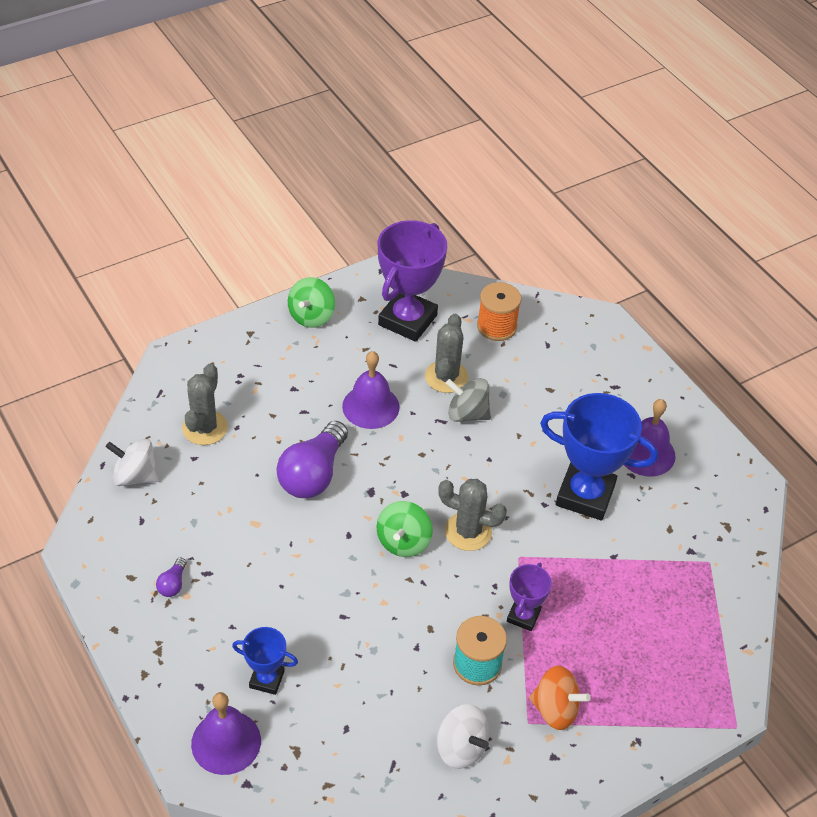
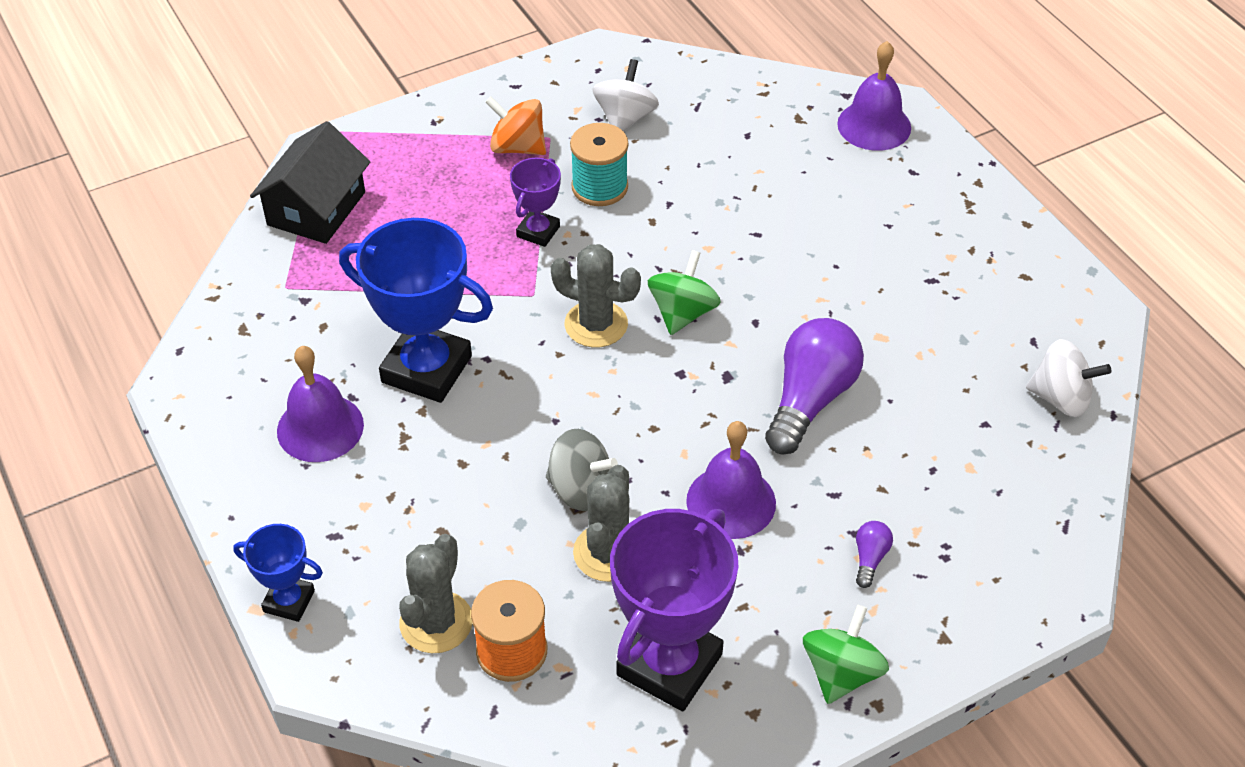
camera: 175 degrees left, 0 degrees up
(173, 584) = (971, 268): purple light bulb -> purple light bulb (870, 558)
(205, 428) = (980, 468): grey cactus -> grey cactus (436, 622)
(267, 679) = (839, 176): blue trophy -> blue trophy (289, 601)
(460, 747) = (625, 118): white spinning top -> white spinning top turned 60 degrees clockwise
(711, 637) = (316, 208): none -> black house

